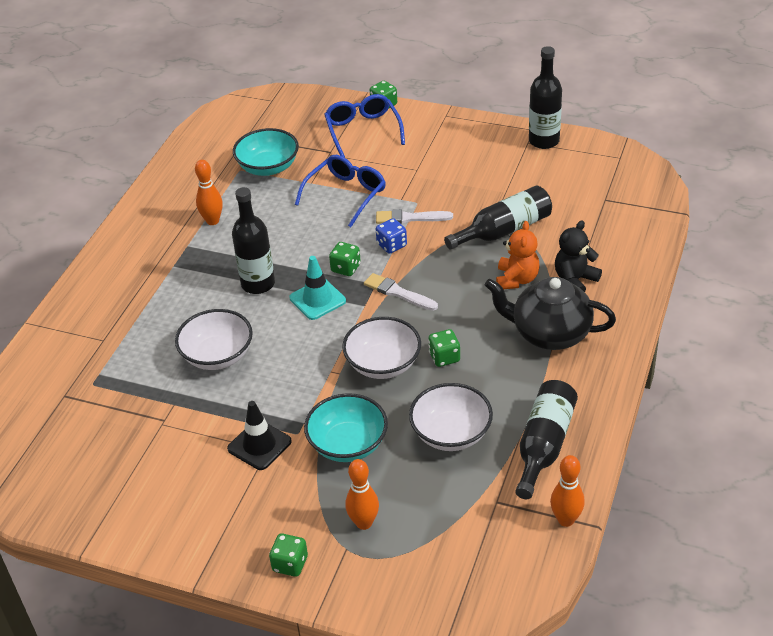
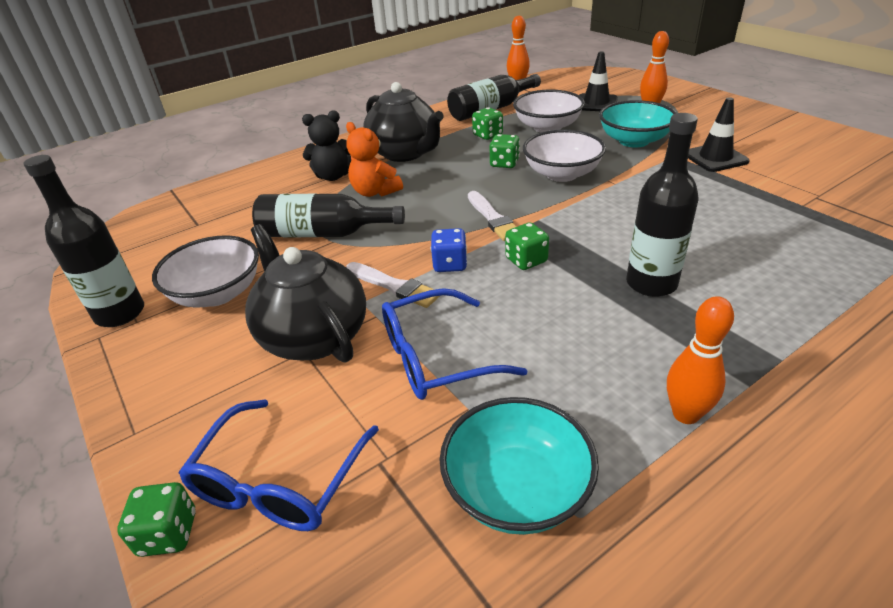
camera: 145 degrees left, 5 degrees down
(217, 355) = (737, 228): white bowl -> white bowl (217, 294)
(290, 564) = (716, 105): green dice -> green dice (487, 135)
(317, 299) = (585, 241): turquoise traffic cone -> none
(421, 177) = (313, 336): none -> black teapot
(433, 510) = (596, 103): none -> black traffic cone
(517, 279) = (375, 192): orange teddy bear -> orange teddy bear turned 90 degrees counterclockwise

